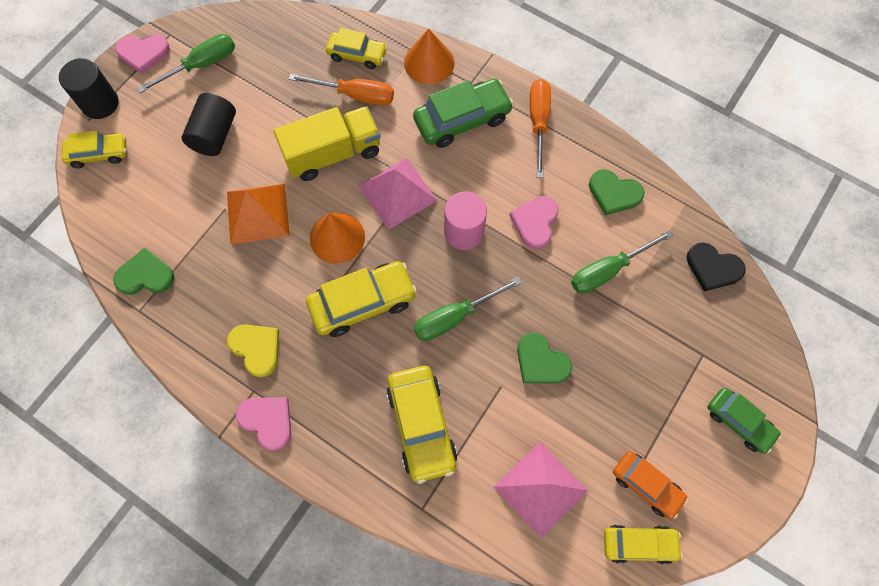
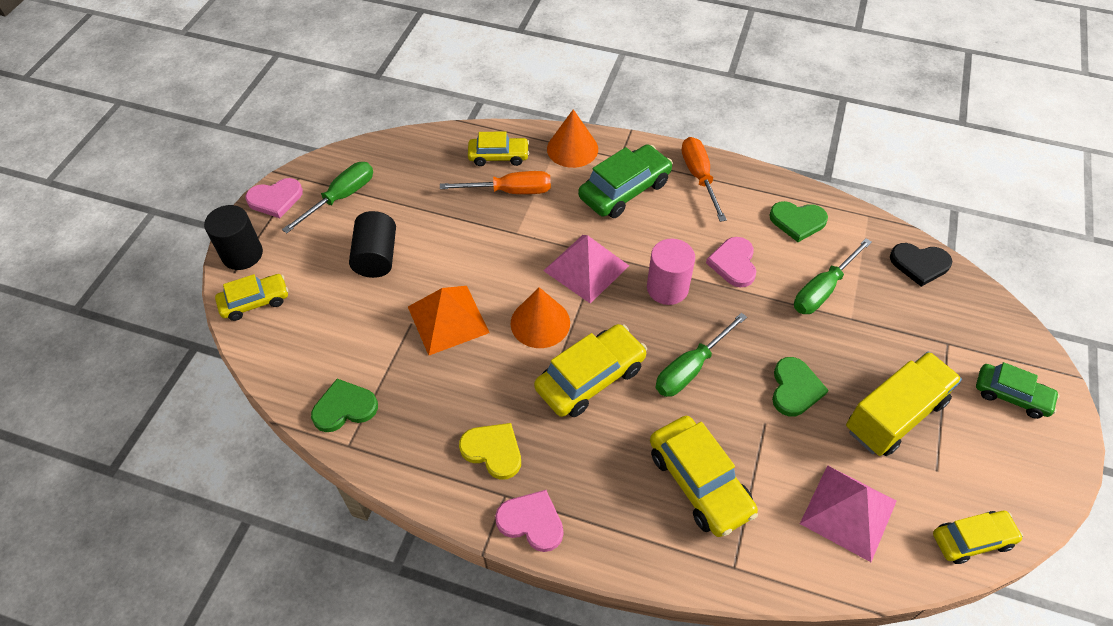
camera: 15 degrees left, 15 degrees down
(332, 154) = (506, 247): yellow truck -> yellow truck (894, 415)
(541, 361) = (795, 389): green heart -> green heart turned 105 degrees counterclockwise
(646, 485) = (952, 479): orange car -> none

